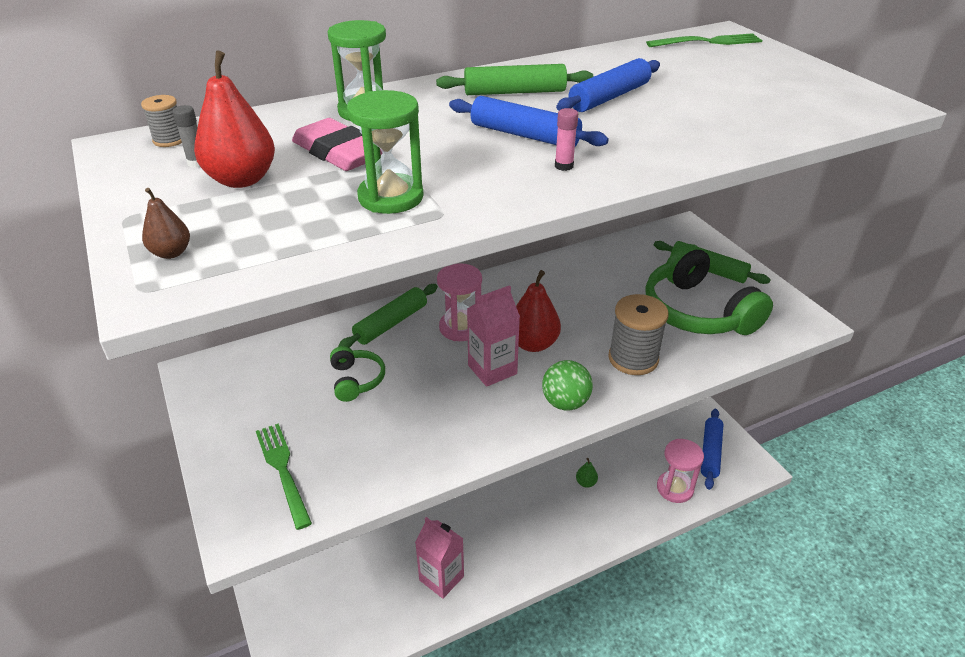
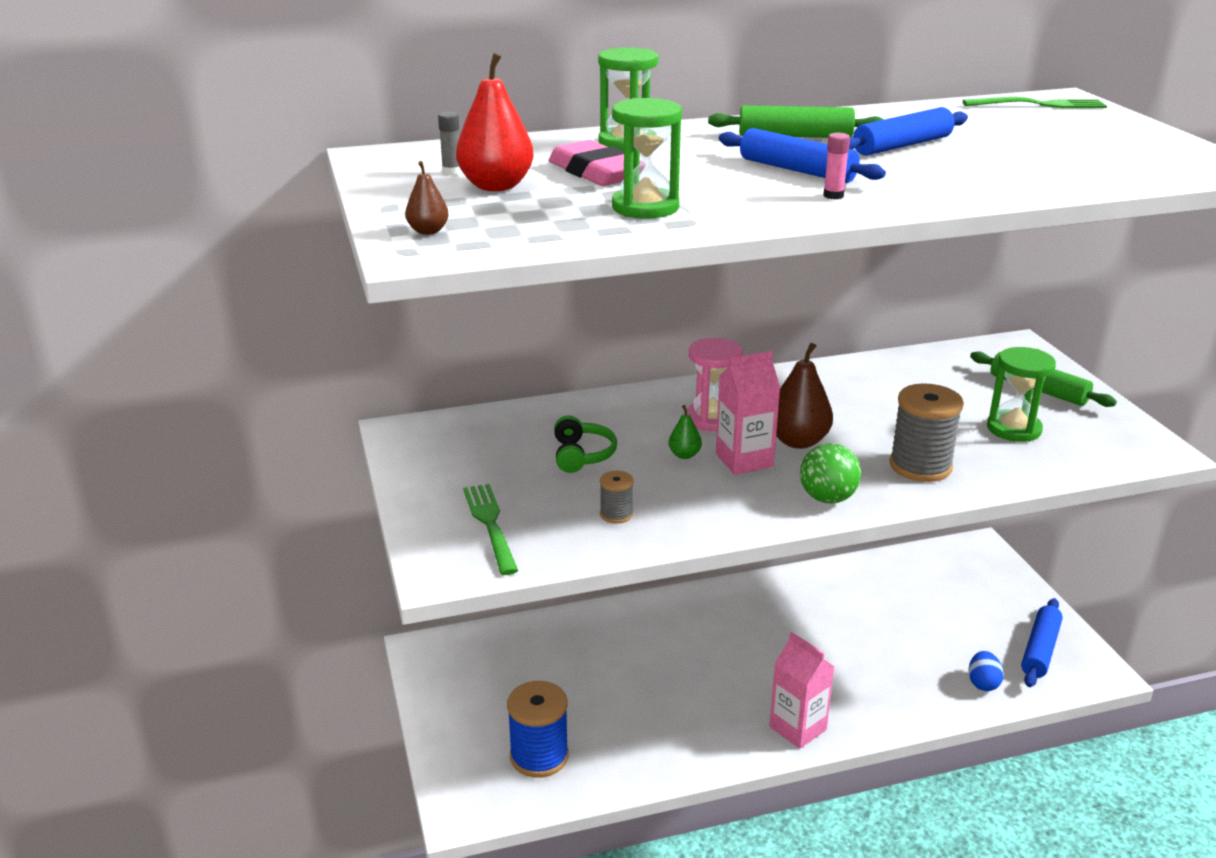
camera: 10 degrees right, 10 degrees down
(169, 140) = (424, 154): grey spool -> grey spool (616, 514)
(350, 609) = (539, 756): none -> blue spool
(391, 323) = (629, 407): green rolling pin -> none
(441, 578) = (657, 740): pink carton -> pink carton (797, 728)
(533, 344) = (798, 441): red pear -> brown pear
(586, 482) = (861, 663): green pear -> green pear (684, 455)
(675, 488) = (983, 683): pink hourglass -> blue egg
(697, 311) = (1013, 429): green headphones -> green hourglass

